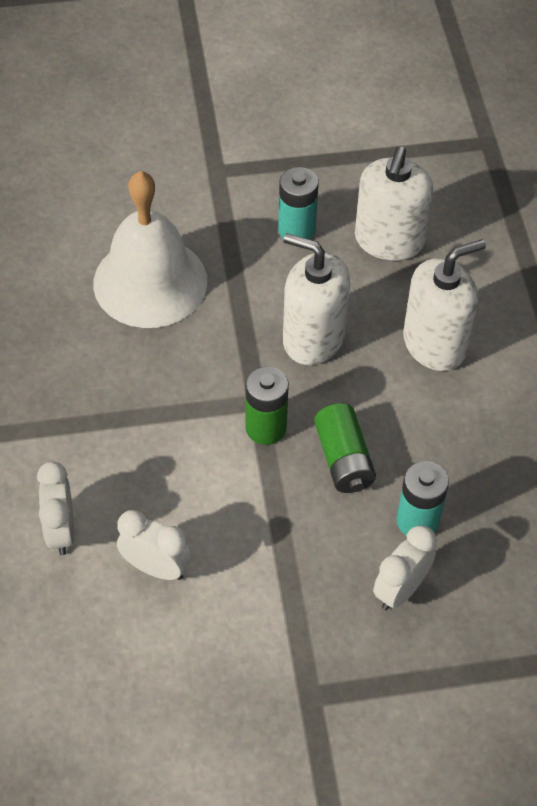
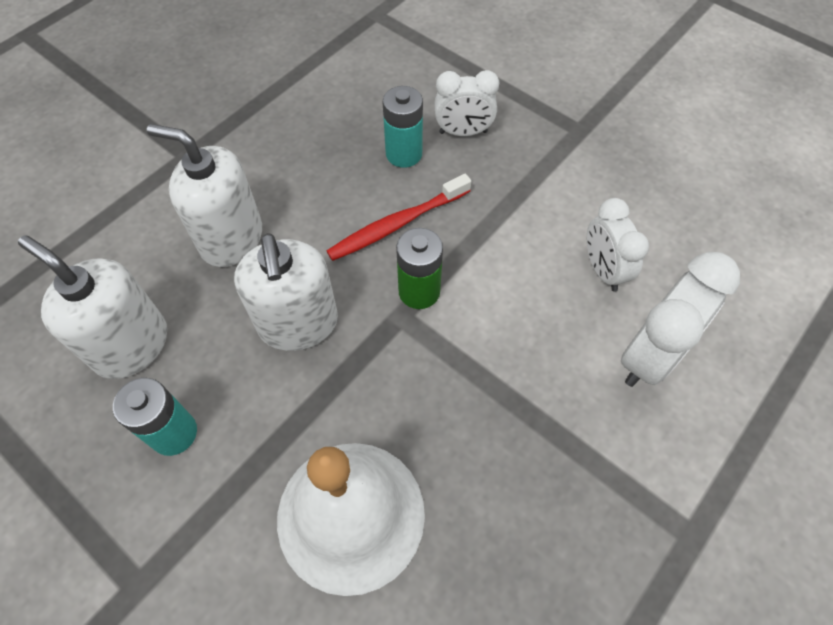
camera: 130 degrees left, 5 degrees up
(61, 530) = (650, 356): white clock -> white clock, size x1.50
(343, 459) = (397, 224): green battery -> red toothbrush
(389, 240) = (131, 345): white soap dispenser -> white soap dispenser turned 120 degrees counterclockwise

